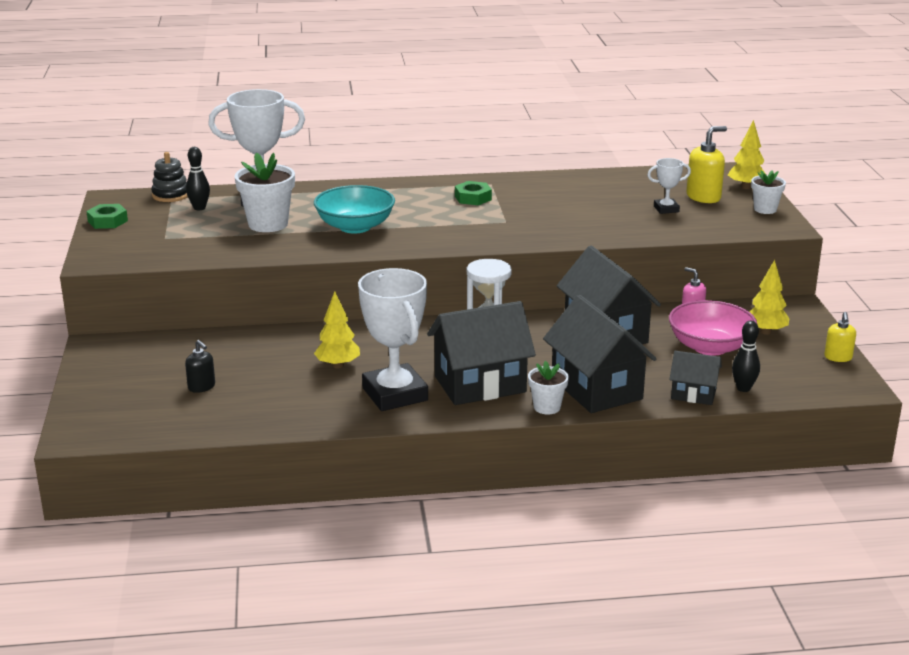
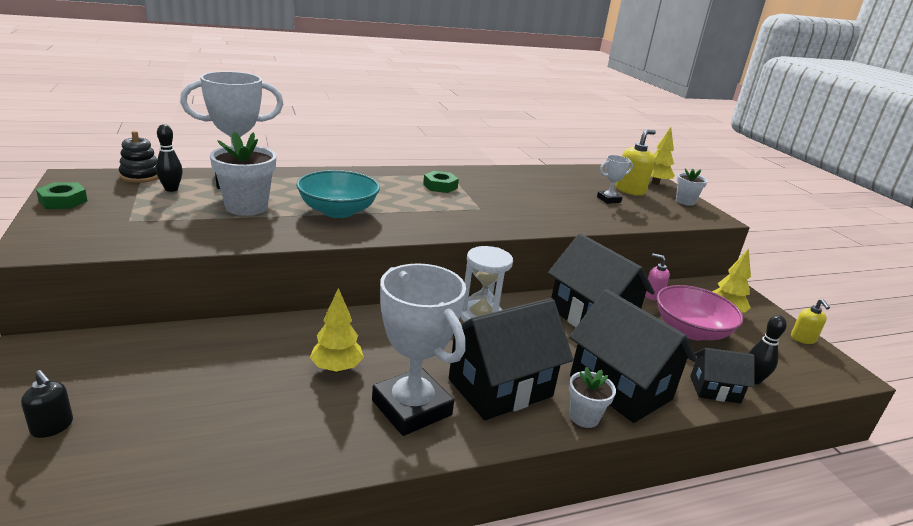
camera: 15 degrees left, 0 degrees up
(202, 387) = (170, 410): black soap dispenser -> black soap dispenser (52, 427)

